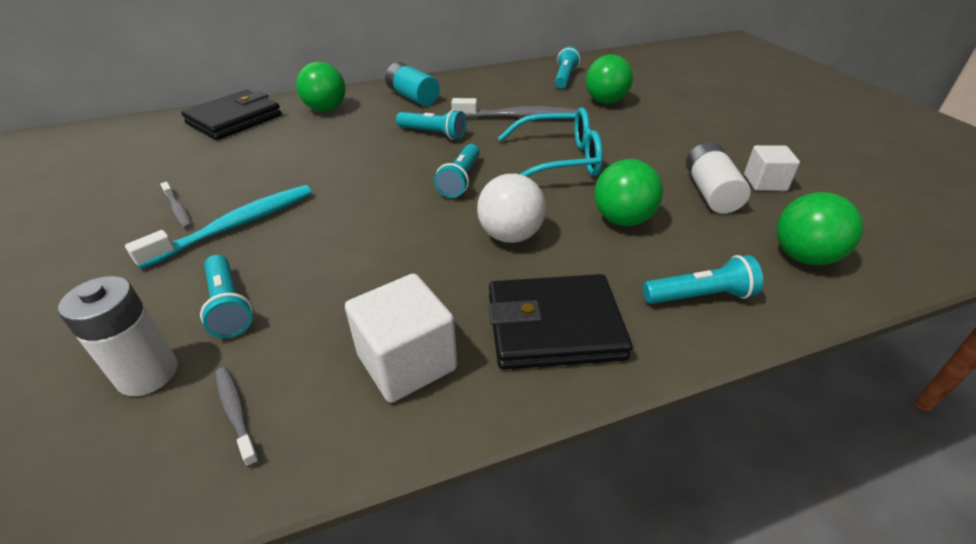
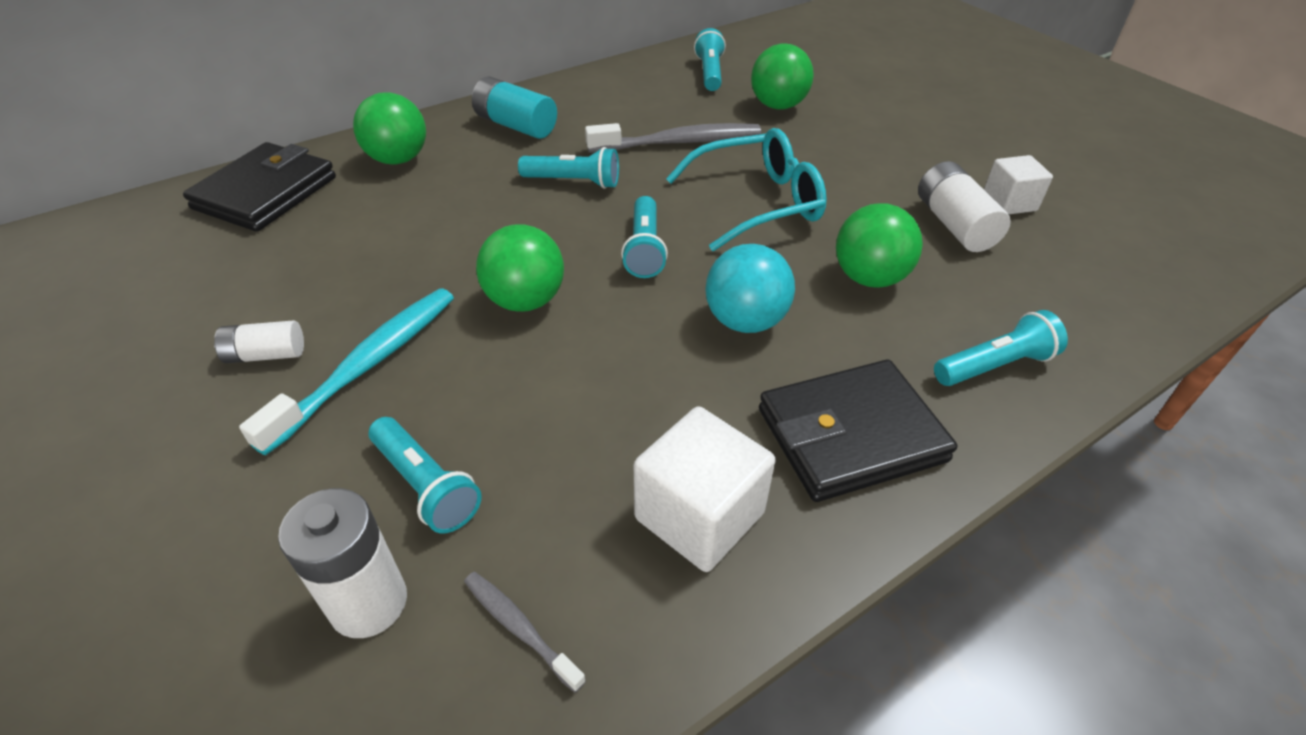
camera: 15 degrees left, 5 degrees up
(178, 210) = (266, 354): grey toothbrush -> white battery
(510, 236) = (745, 321): white ball -> turquoise ball
(803, 257) = (1084, 296): green ball -> green ball (525, 301)

